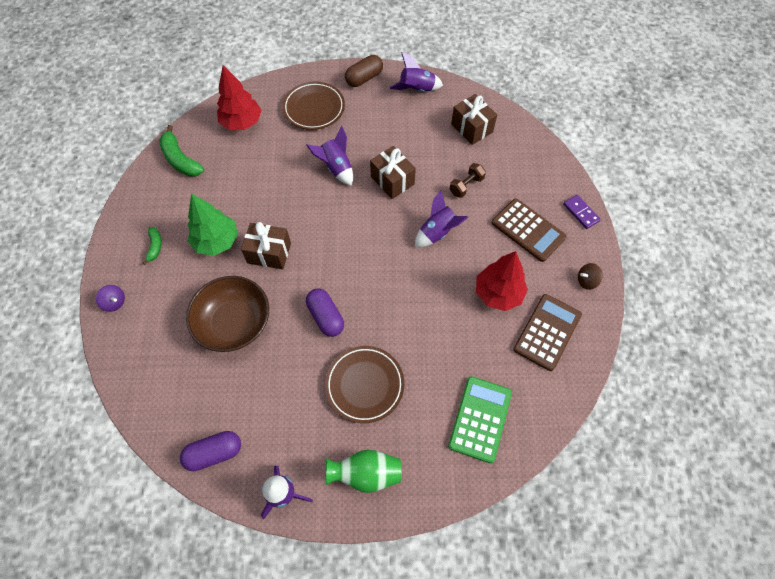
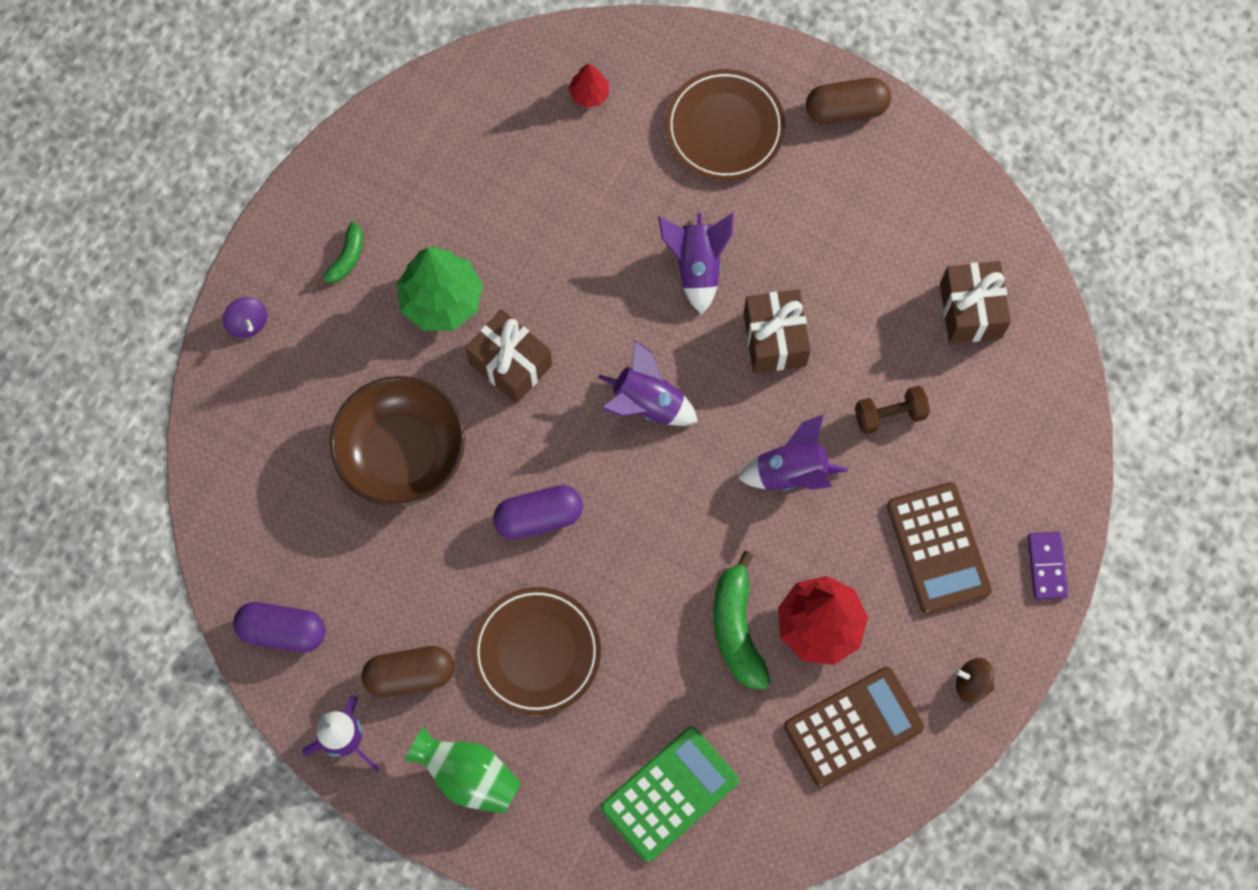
camera: 30 degrees right, 10 degrees up
(180, 159) = (456, 116): green banana -> green banana (737, 628)
(242, 123) = (589, 94): red tree -> red tree, size x0.49
(301, 436) = (410, 675): none -> brown capsule
(326, 317) = (538, 517): purple capsule -> purple capsule turned 75 degrees clockwise
(416, 89) = (924, 181): purple rocket -> purple rocket (647, 403)

